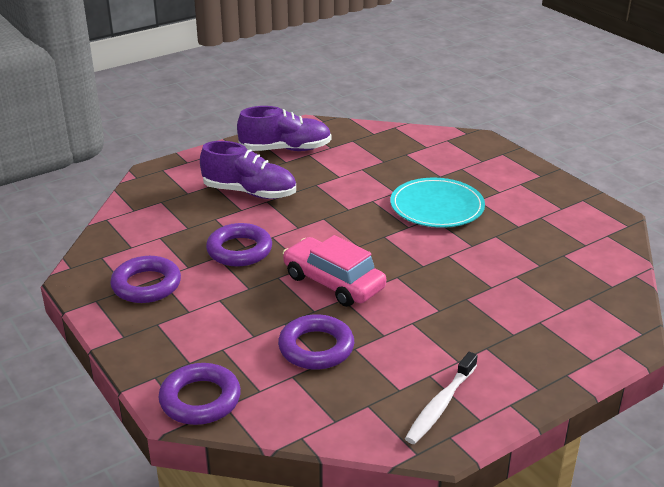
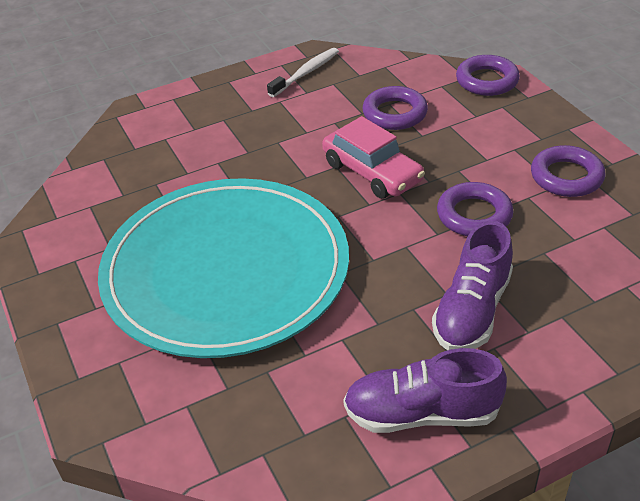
camera: 170 degrees left, 10 degrees up
(249, 192) = (472, 311): purple shoe -> purple shoe turned 90 degrees counterclockwise
(437, 206) = (226, 270): turquoise plate -> turquoise plate, size x2.05

